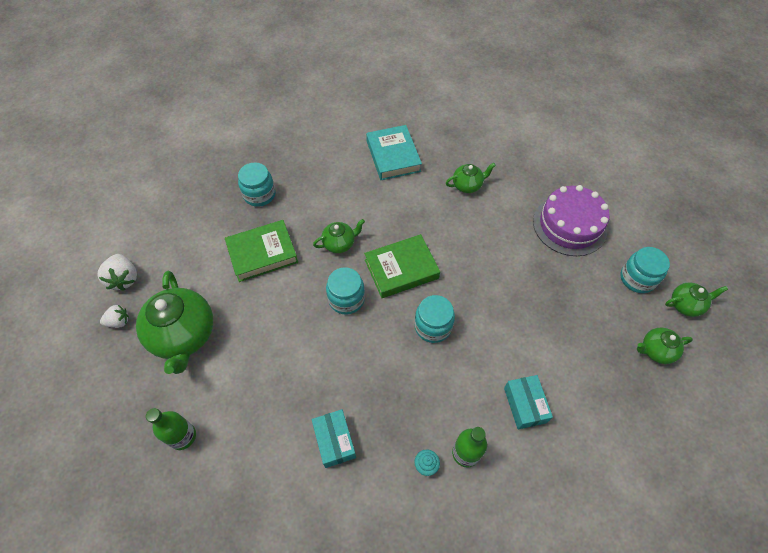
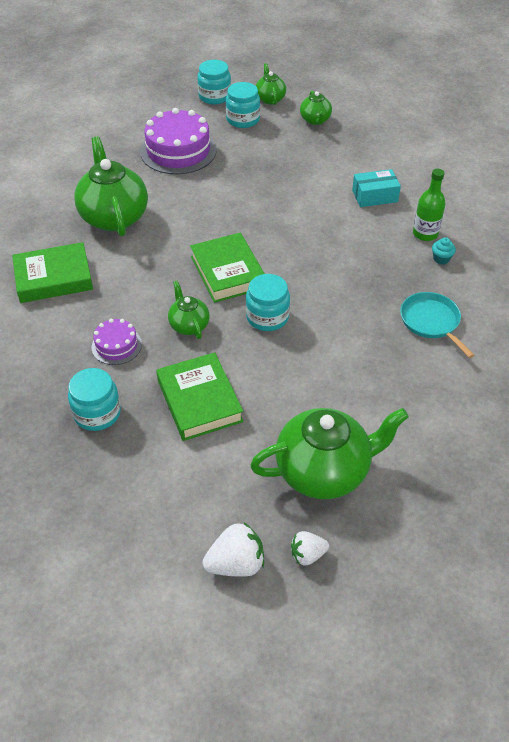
camera: 90 degrees left, 10 degrees down
(119, 321) = (307, 554): white strawberry -> white strawberry turned 90 degrees counterclockwise
(182, 436) = (451, 452): green bottle -> none
(321, 200) = (116, 345): none -> purple cake
(334, 441) = (431, 322): turquoise box -> turquoise pan
(393, 156) = (54, 278): turquoise book -> green book
(433, 326) = (299, 250): turquoise jar -> turquoise jar (214, 96)
(467, 185) = (114, 217): green teapot -> green teapot, size x1.96

